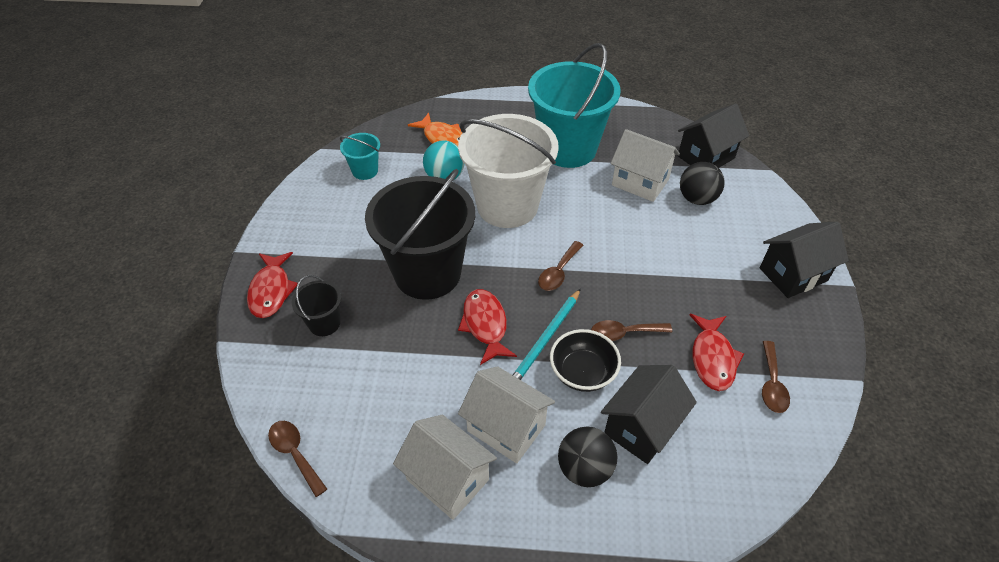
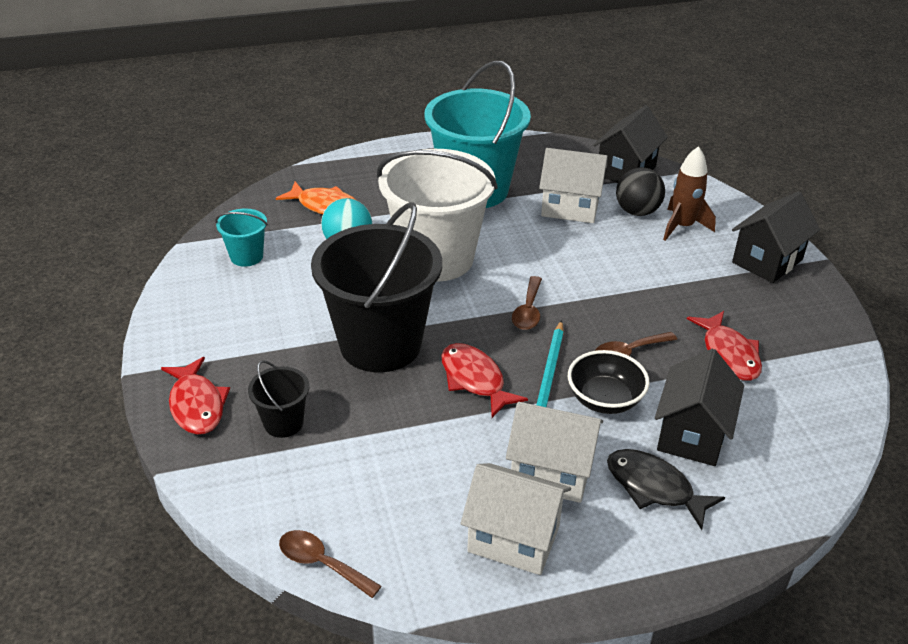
camera: 20 degrees left, 10 degrees down
(584, 469) = (654, 488): black ball -> black fish
(730, 222) = (682, 226): none -> brown rocket
(771, 384) = (797, 363): brown spoon -> none

